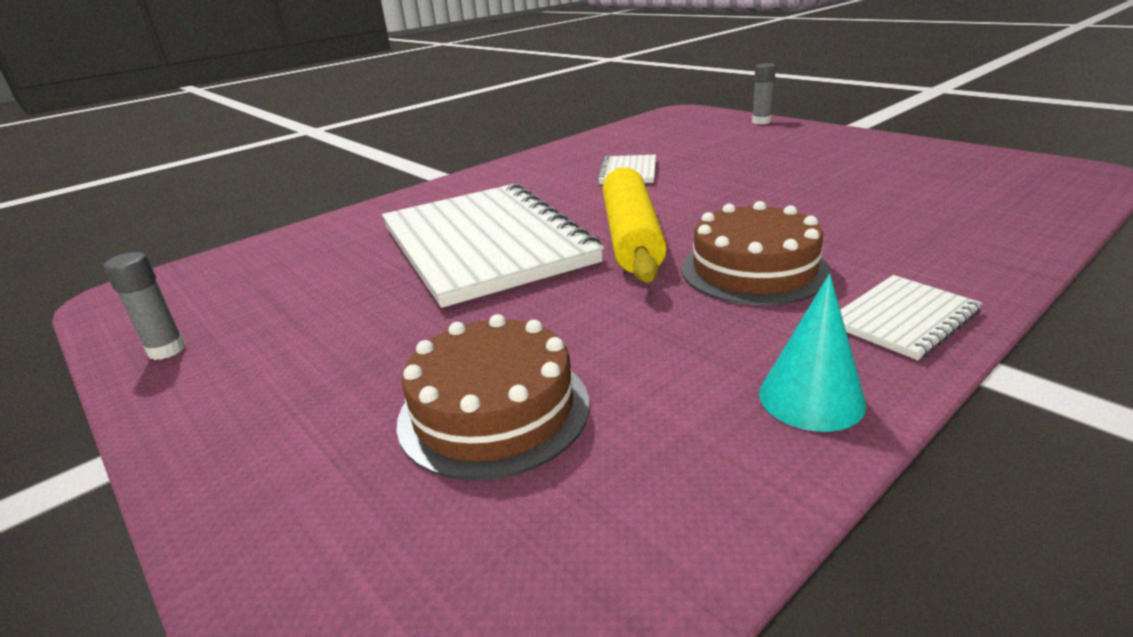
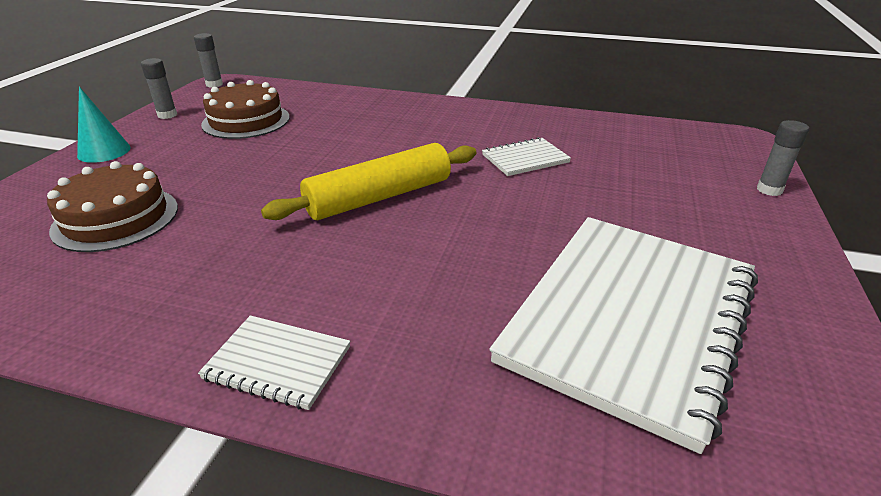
camera: 55 degrees right, 5 degrees up
(116, 301) = (214, 84): none -> grey glue stick
(485, 245) = (333, 148): white notebook -> white notebook (630, 319)
(754, 269) = (344, 266): brown cake -> brown cake (246, 121)
(811, 398) = (139, 331): turquoise cone -> turquoise cone (104, 151)

